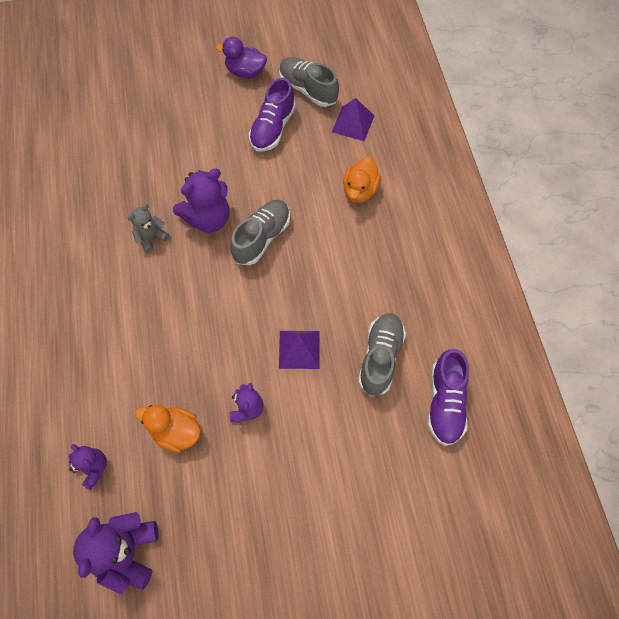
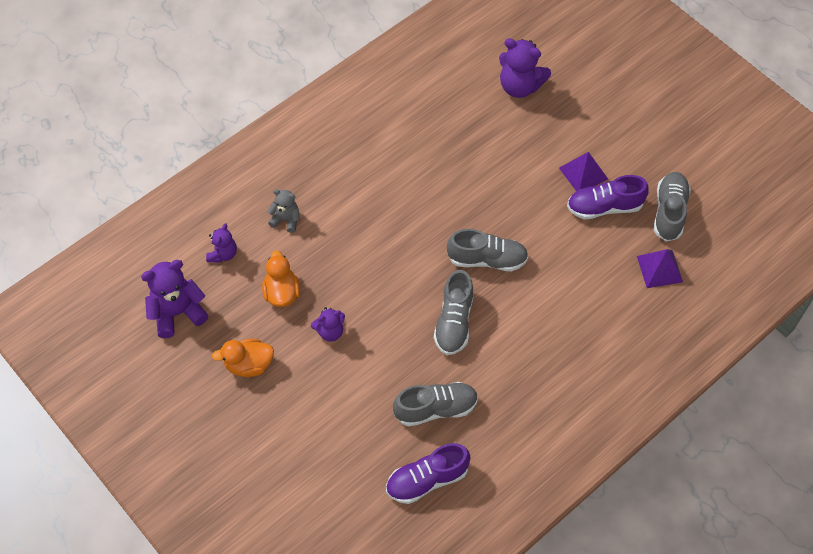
camera: 60 degrees right, 5 degrees down
(151, 238) = (431, 179): grey teddy bear -> grey teddy bear (286, 220)
(208, 218) = (477, 209): purple teddy bear -> purple teddy bear (520, 86)
(245, 72) = (649, 151): purple duck -> none
(299, 349) = (403, 342): purple pyramid -> purple pyramid (583, 173)
(305, 296) = (454, 322): none -> grey shoe
(360, 190) = (589, 311): orange duck -> orange duck (248, 365)

